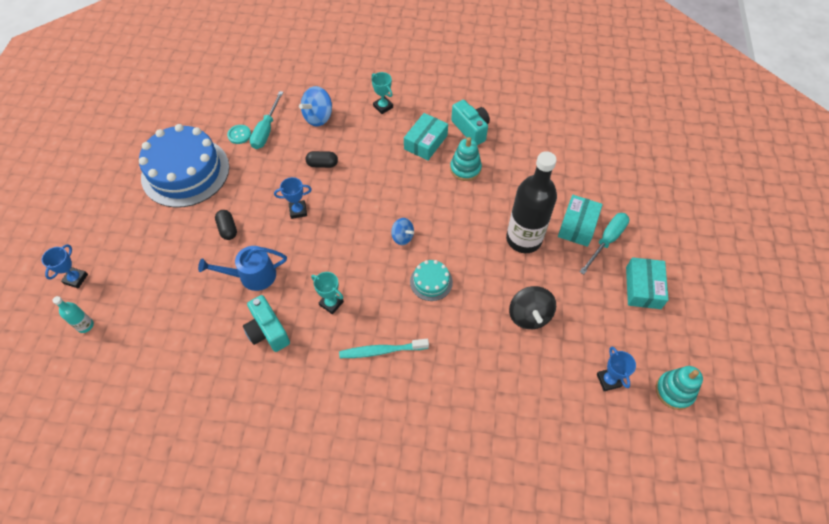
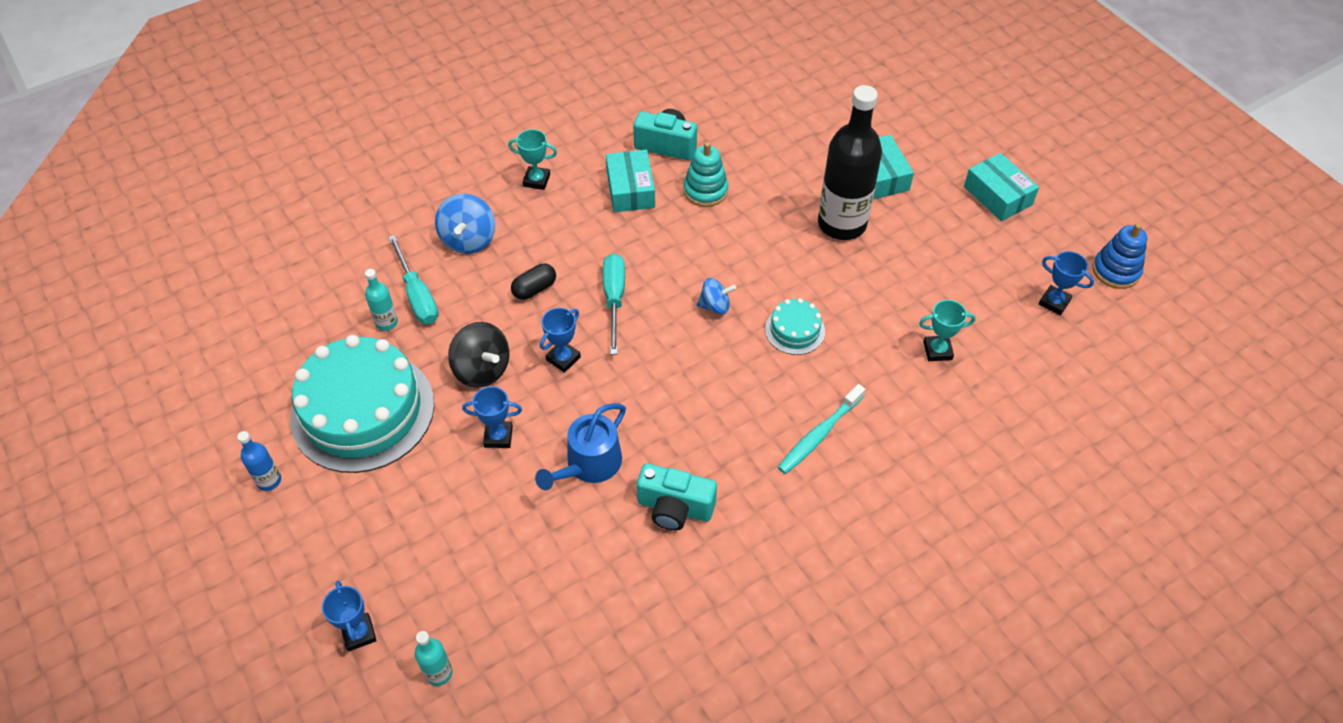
camera: 40 degrees left, 5 degrees down
(116, 177) = (269, 481): none -> blue bottle
(185, 172) = (363, 411): blue cake -> turquoise cake
(228, 229) = (498, 436): black capsule -> blue trophy
(239, 135) = (386, 322): turquoise button -> turquoise bottle
(331, 303) = (713, 427): turquoise trophy -> turquoise trophy (937, 350)
(529, 315) = (924, 294): black spinning top -> black spinning top (482, 369)
(606, 241) = (921, 173): turquoise screwdriver -> turquoise screwdriver (614, 299)
(674, 391) = (1115, 271): turquoise stacking toy -> blue stacking toy

